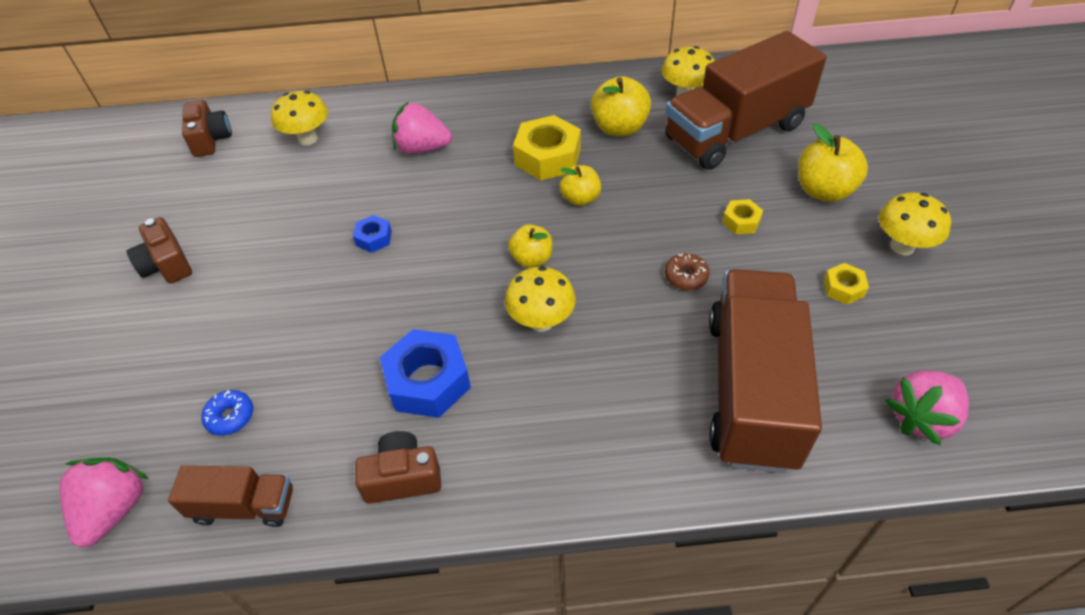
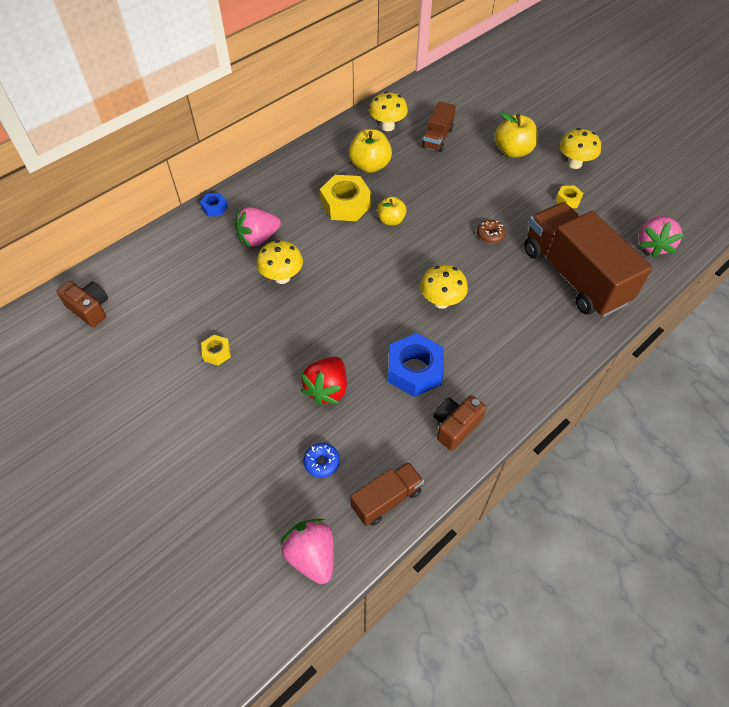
camera: 40 degrees left, 5 degrees up
(167, 264) = (164, 406): brown camera -> none
(308, 139) = (167, 271): yellow mushroom -> yellow mushroom (282, 277)
(319, 342) = (327, 389): none -> red strawberry
(374, 238) = (291, 310): blue nut -> blue nut (214, 208)
(532, 259) = (400, 270): yellow apple -> none
(735, 132) = (437, 138): brown truck -> brown truck, size x0.48
(741, 221) = (489, 189): yellow nut -> yellow nut (217, 353)

